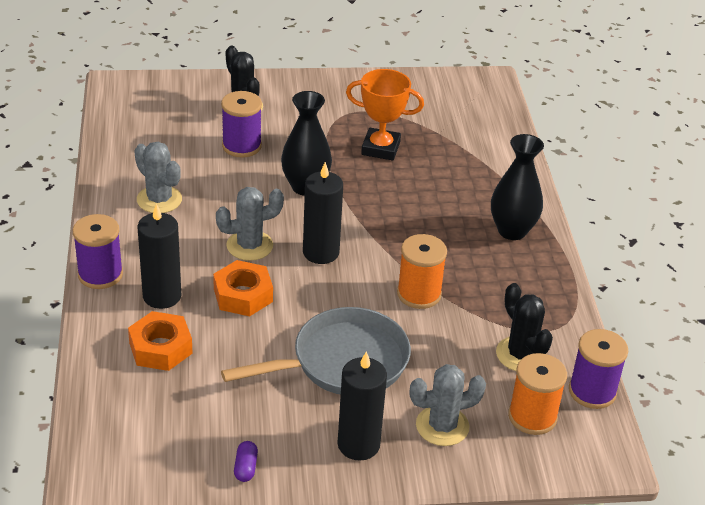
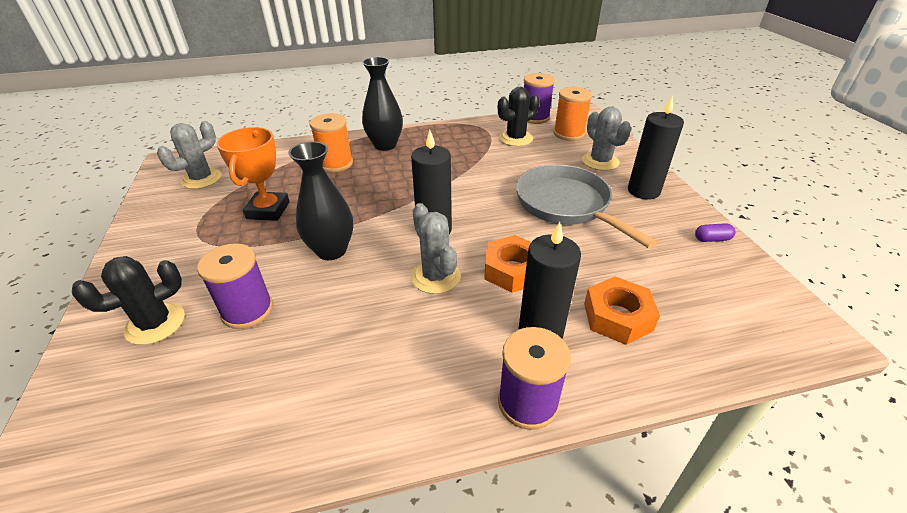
camera: 95 degrees left, 0 degrees up
(159, 200) = (362, 372): grey cactus -> grey cactus (202, 179)
(419, 294) = (471, 178): orange spool -> orange spool (336, 164)

